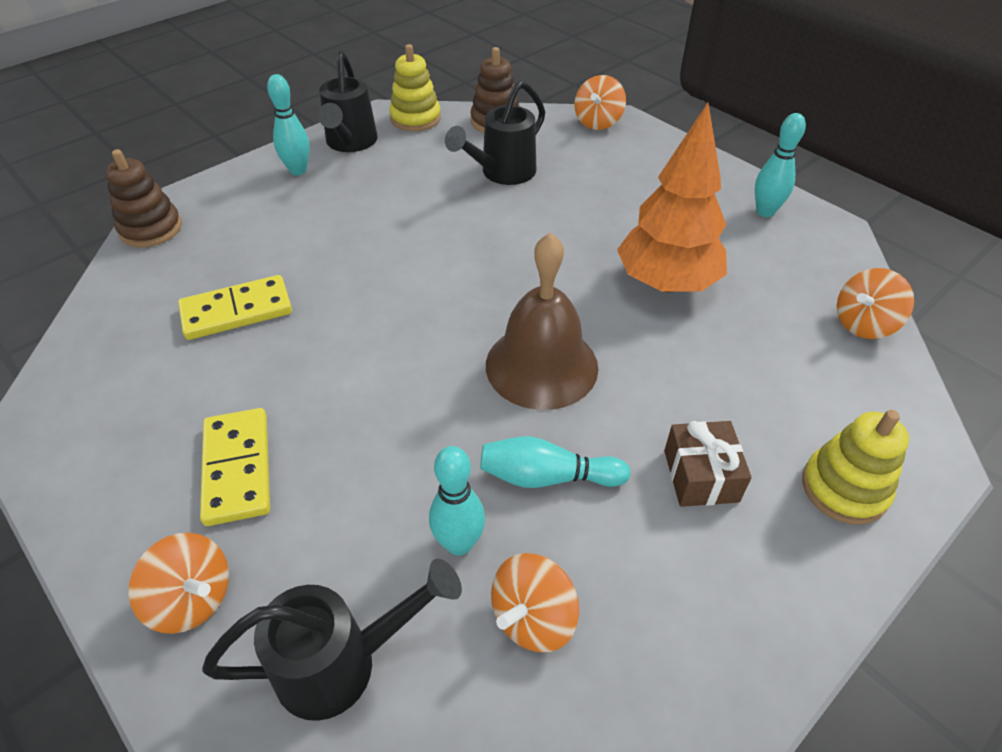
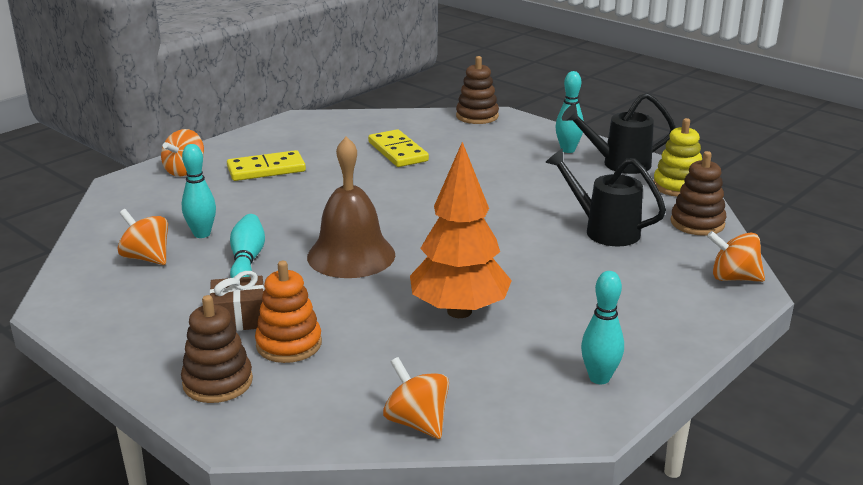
camera: 85 degrees right, 20 degrees down
(342, 663) = (138, 209): black watering can -> none
(752, 423) = (289, 344): none -> orange stacking toy
(844, 488) = (217, 382): yellow stacking toy -> brown stacking toy

